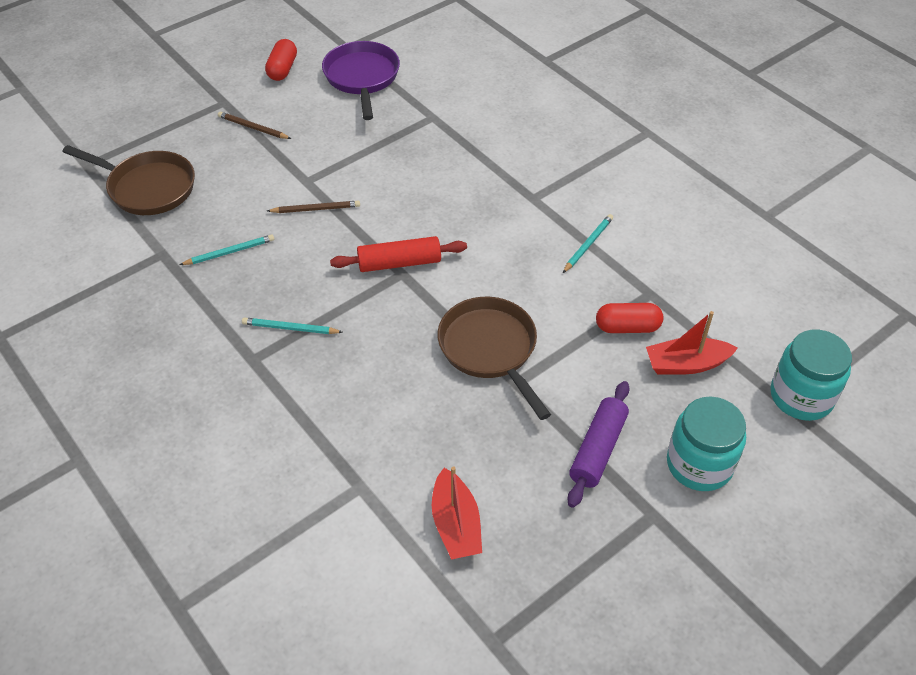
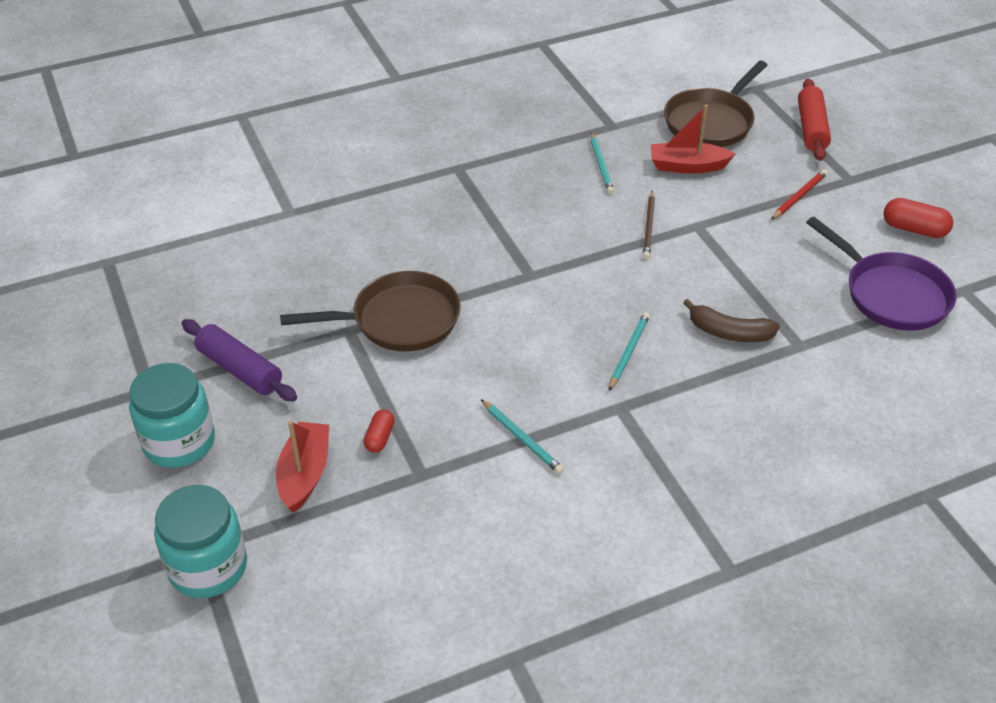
camera: 105 degrees right, 5 degrees down
(253, 128) = (799, 196): brown pencil -> red pencil
(290, 328) = (485, 193): turquoise pencil -> turquoise pencil (628, 352)
(362, 78) = (891, 294): purple pan -> purple pan turned 45 degrees clockwise
(399, 263) = (546, 276): red rolling pin -> red rolling pin (811, 128)
(432, 152) = (729, 332): none -> brown banana
(456, 524) = (220, 260): red boat -> red boat (687, 166)
(627, 327) = (380, 438): red capsule -> red capsule, size x0.63

